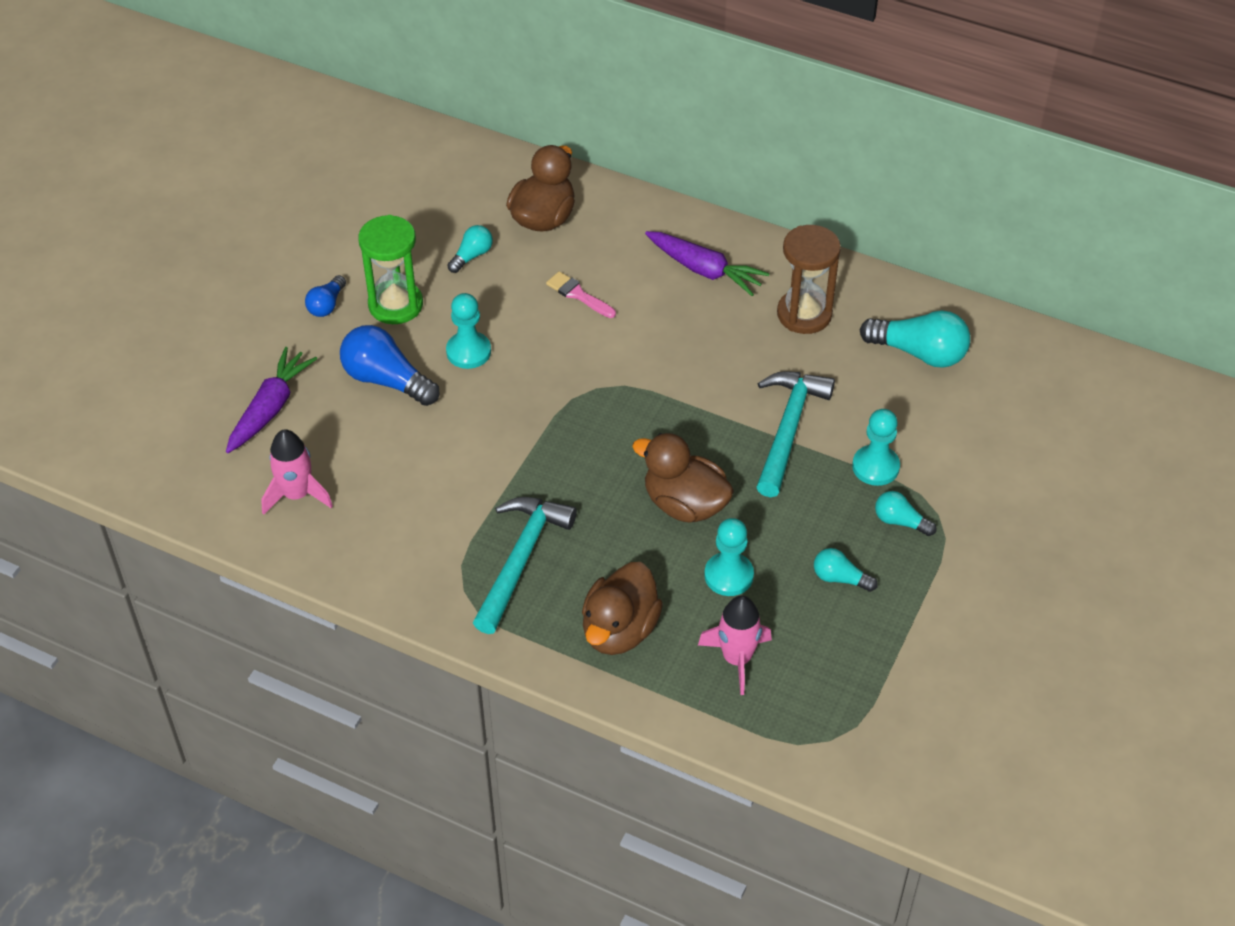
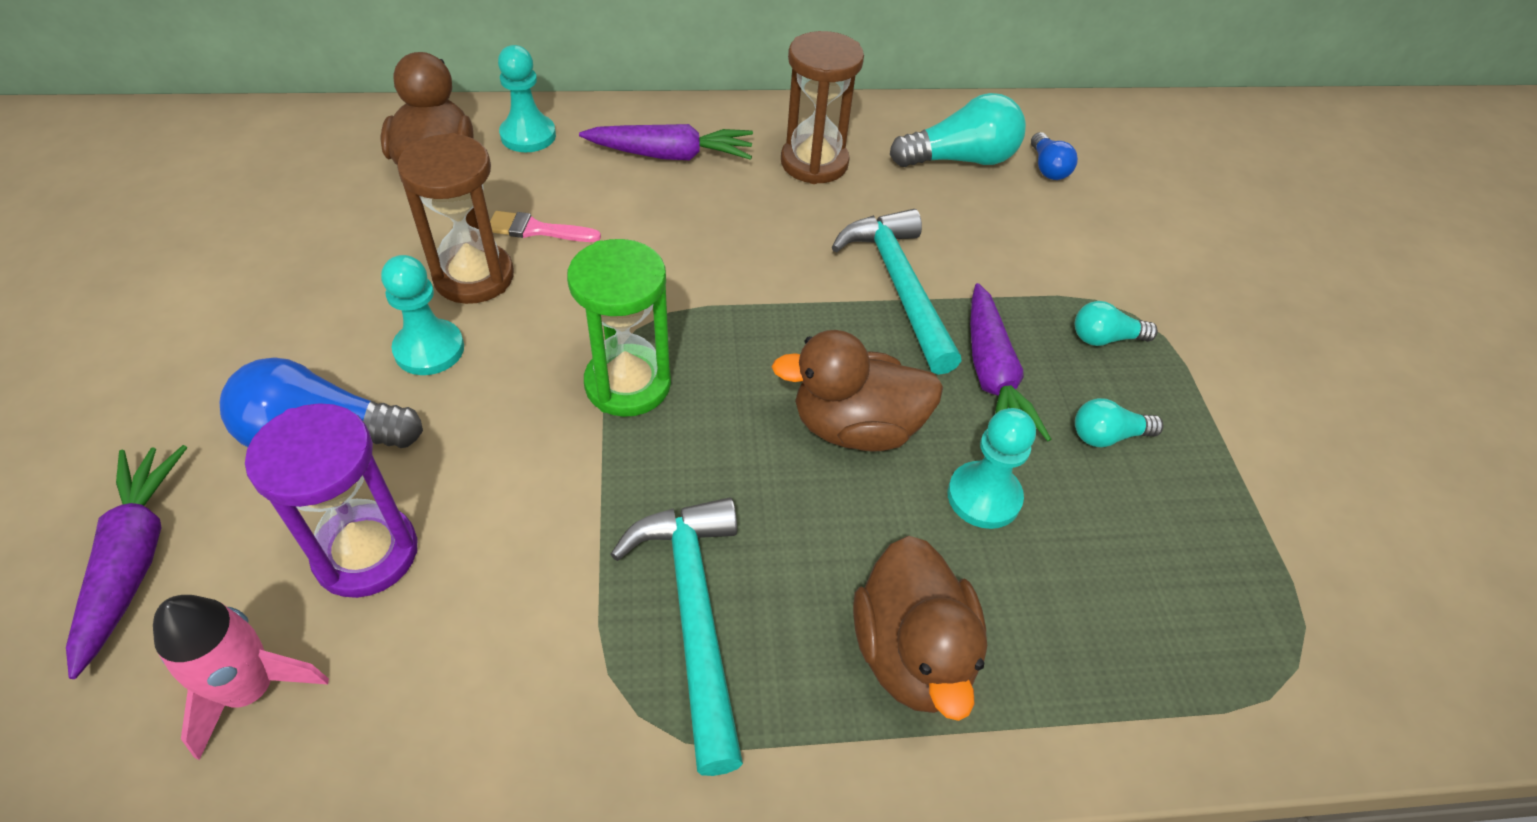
camera: 35 degrees left, 0 degrees up
(327, 305) = (169, 366): blue light bulb -> blue light bulb (1048, 168)
(378, 454) = (366, 553): none -> purple hourglass
(395, 305) = (283, 328): green hourglass -> green hourglass (628, 384)
(472, 256) = (364, 232): turquoise light bulb -> none
(520, 313) = (474, 277): none -> brown hourglass
(737, 659) = (1091, 611): pink rocket -> none
(799, 511) = (992, 375): none -> purple carrot
(875, 467) = (1025, 289): turquoise pawn -> turquoise pawn (528, 135)

